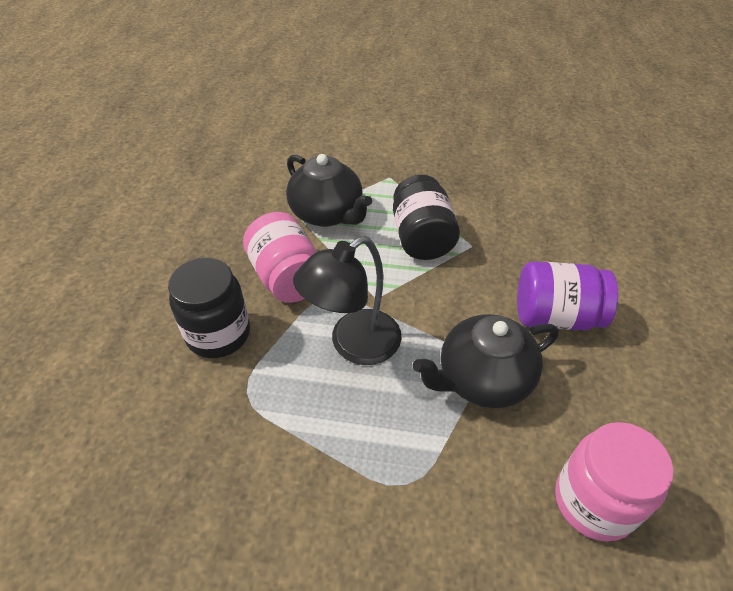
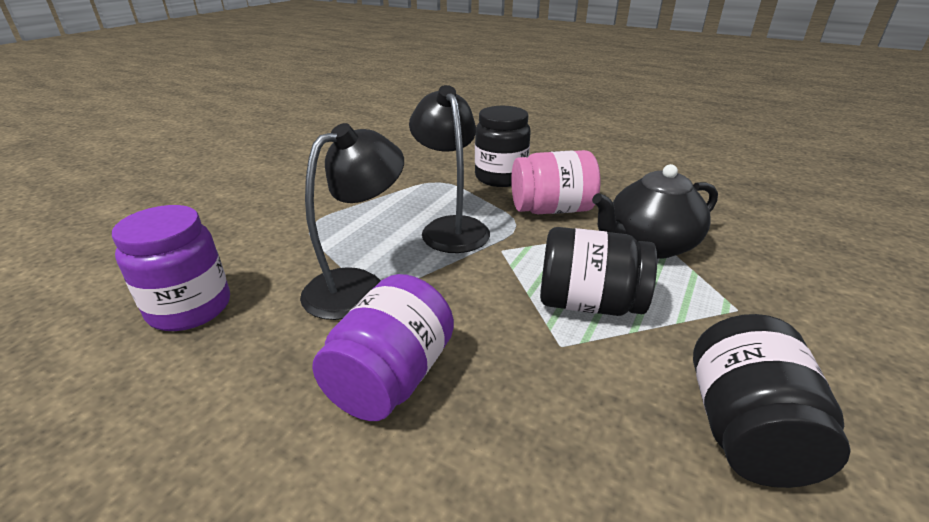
camera: 110 degrees right, 15 degrees down
(482, 379) = (358, 286): black teapot -> black lamp
(487, 179) = (745, 430): none -> black jar
(594, 501) = (190, 308): pink jar -> purple jar

